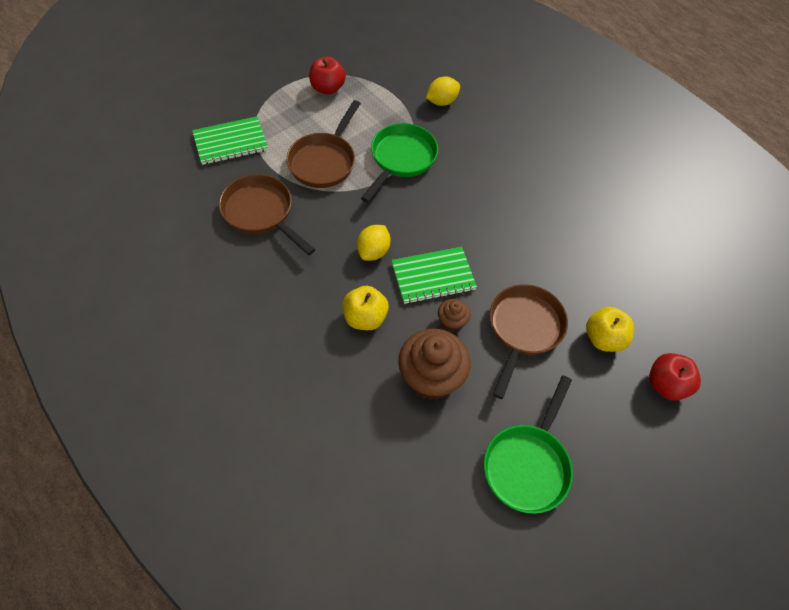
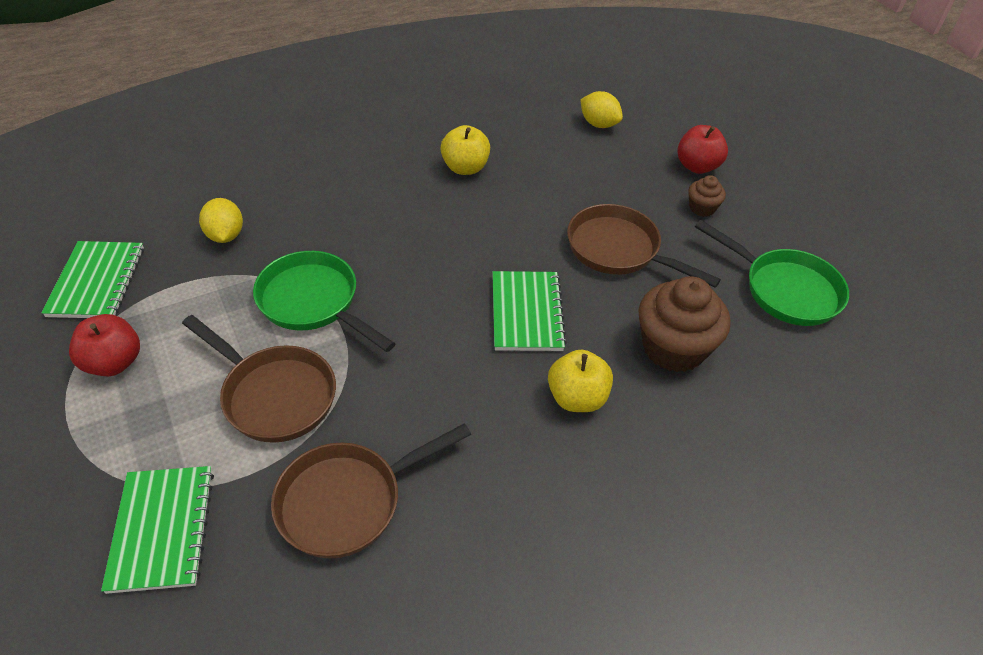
camera: 75 degrees left, 10 degrees down
(373, 251) = (469, 367): yellow lemon -> yellow lemon (598, 124)
(382, 61) = (97, 282): none -> green notebook
(451, 322) = (598, 310): brown cupcake -> brown cupcake (702, 208)
(603, 339) = (639, 192): yellow apple -> yellow apple (465, 168)

